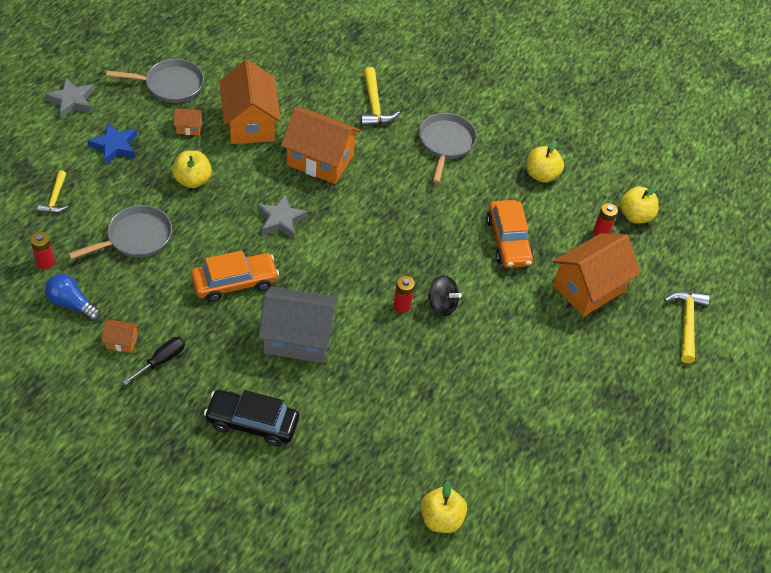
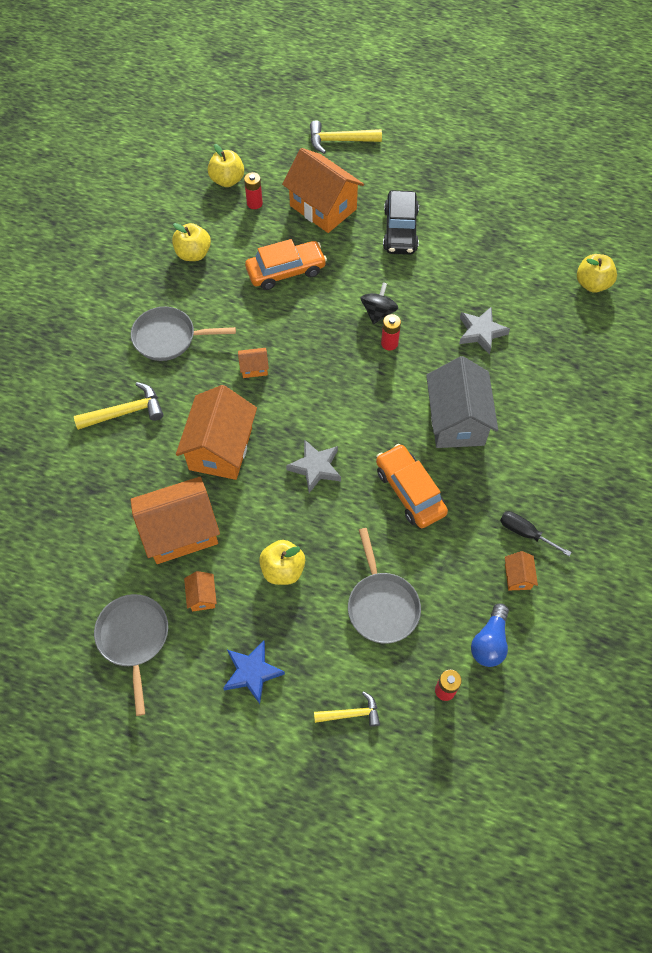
camera: 95 degrees left, 10 degrees up
(72, 101) = (186, 752): grey star -> grey star (481, 332)
(135, 238) = (382, 605): grey pan -> grey pan turned 150 degrees counterclockwise
(252, 423) = (561, 437): black car -> black car (400, 230)
(398, 196) = (254, 368): none -> orange house

